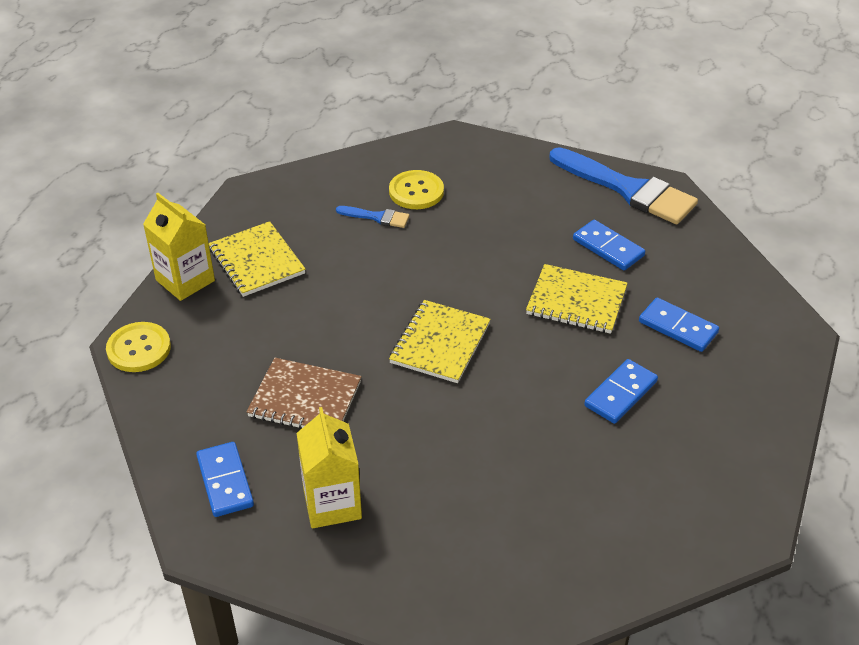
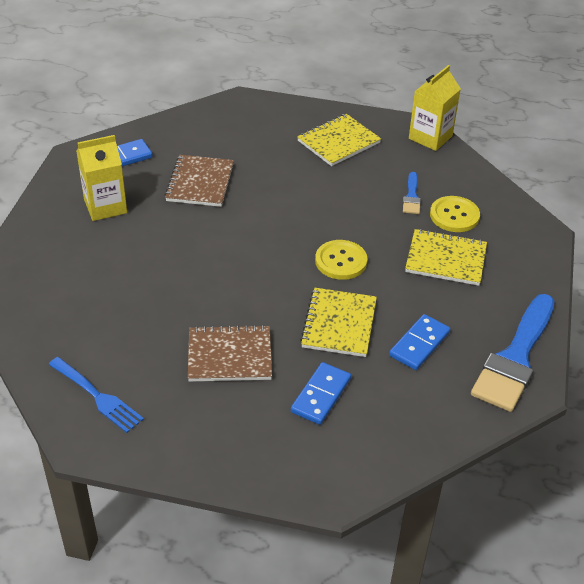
camera: 80 degrees right, 0 degrees up
(139, 349) = (236, 104): yellow button -> yellow button (341, 261)
(185, 280) = (308, 113): yellow carton -> yellow carton (430, 137)
(440, 343) = (269, 244): yellow notebook -> yellow notebook (446, 259)
(621, 394) = (229, 355): blue domino -> brown notebook
(684, 517) = (97, 396): none -> blue fork

